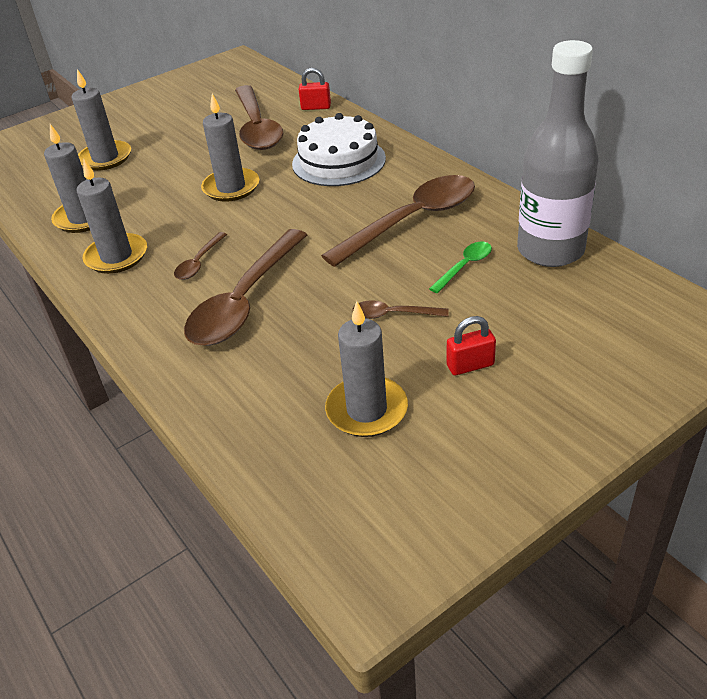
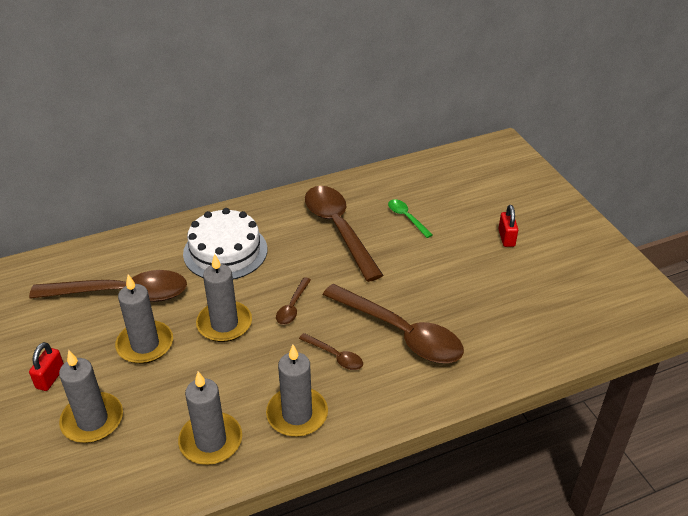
camera: 80 degrees left, 0 degrees up
(316, 107) = (114, 249): red padlock -> red padlock (50, 378)
(366, 410) = (535, 288): grey candle -> grey candle (145, 344)
(393, 314) = (446, 260): brown spoon -> brown spoon (292, 306)
(550, 250) = (405, 179): grey bottle -> none

